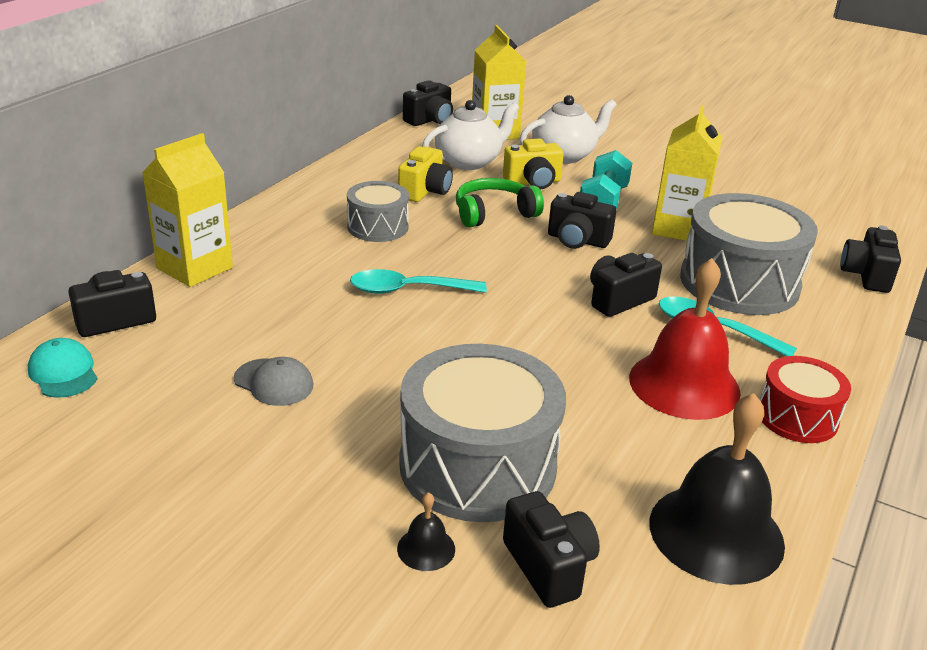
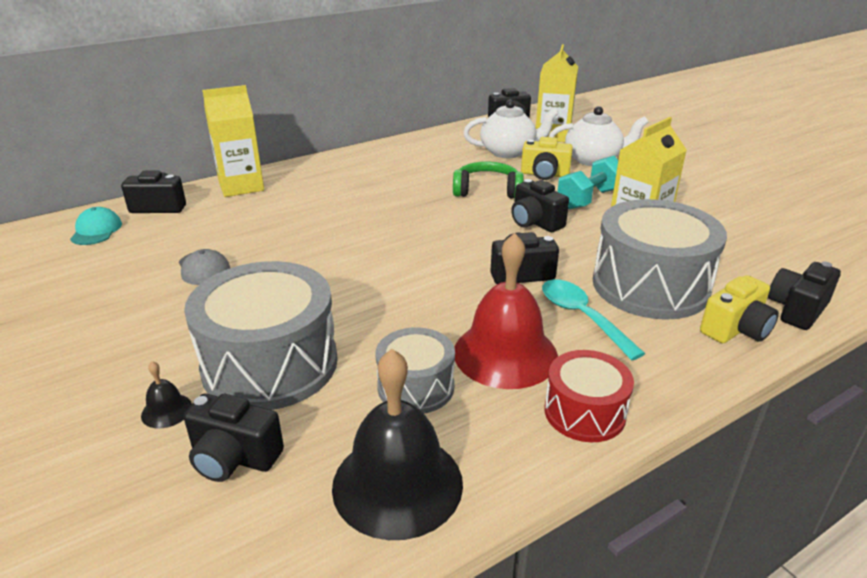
camera: 30 degrees right, 0 degrees up
(378, 227) = (389, 184): grey drum -> grey drum (416, 387)
(408, 290) = (362, 229): turquoise spoon -> none
(425, 191) = (451, 166): yellow camera -> yellow camera (735, 329)
(549, 566) = (234, 457): black camera -> black camera turned 105 degrees clockwise

